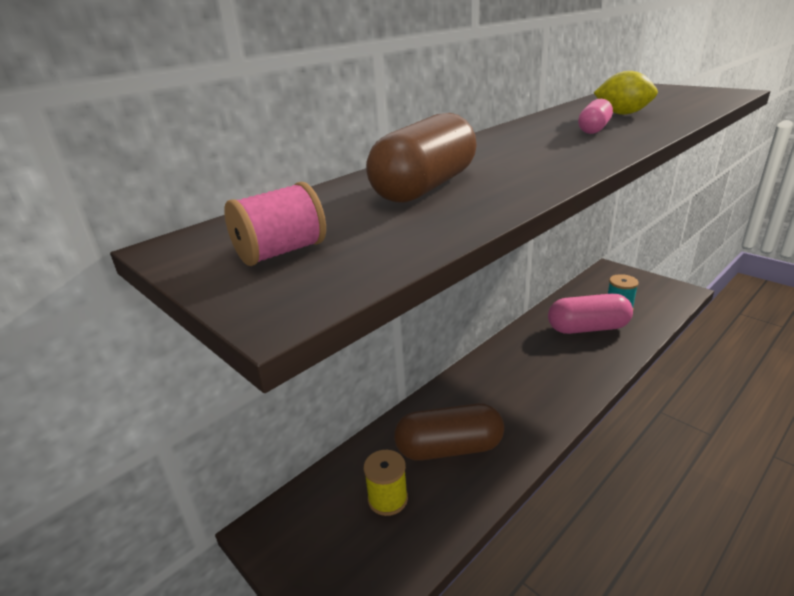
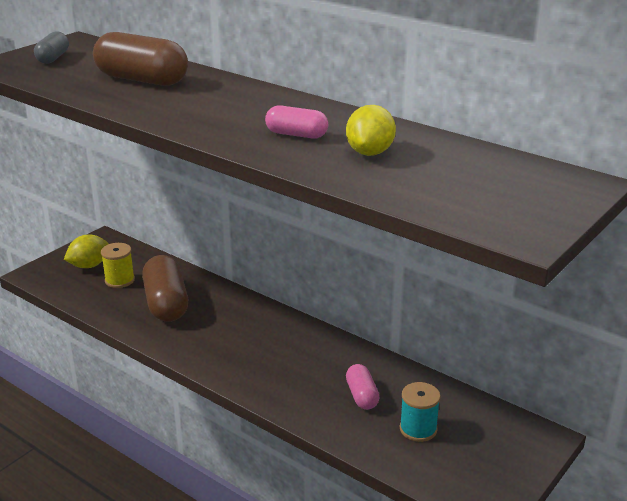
camera: 80 degrees right, 0 degrees up
(281, 252) = (53, 58): pink spool -> grey capsule
(338, 541) = (89, 265): none -> yellow lemon
(587, 328) = (361, 396): pink capsule -> pink capsule, size x0.54

